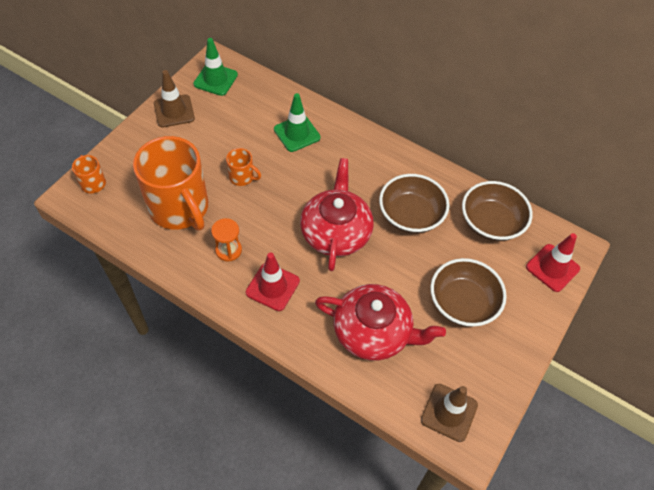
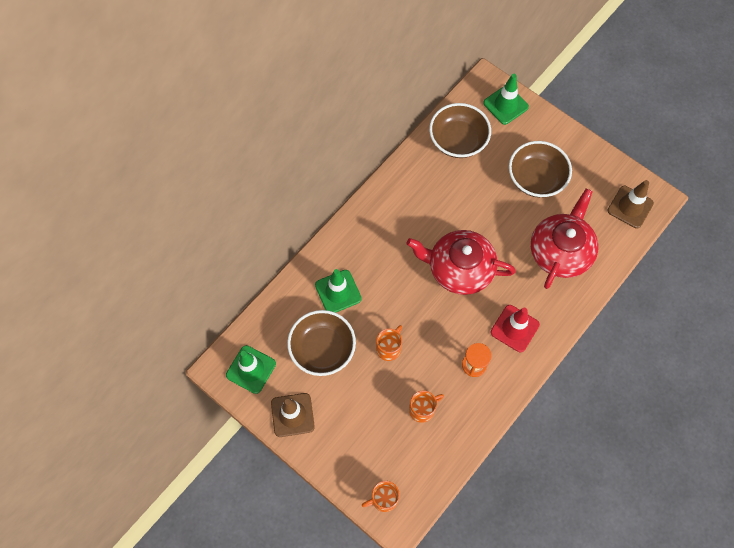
camera: 80 degrees left, 10 degrees up
(180, 208) = (422, 409): orange mug -> orange mug, size x0.43
(410, 215) = (445, 203): brown bowl -> brown bowl (322, 349)
(552, 268) = (505, 105): red traffic cone -> green traffic cone

